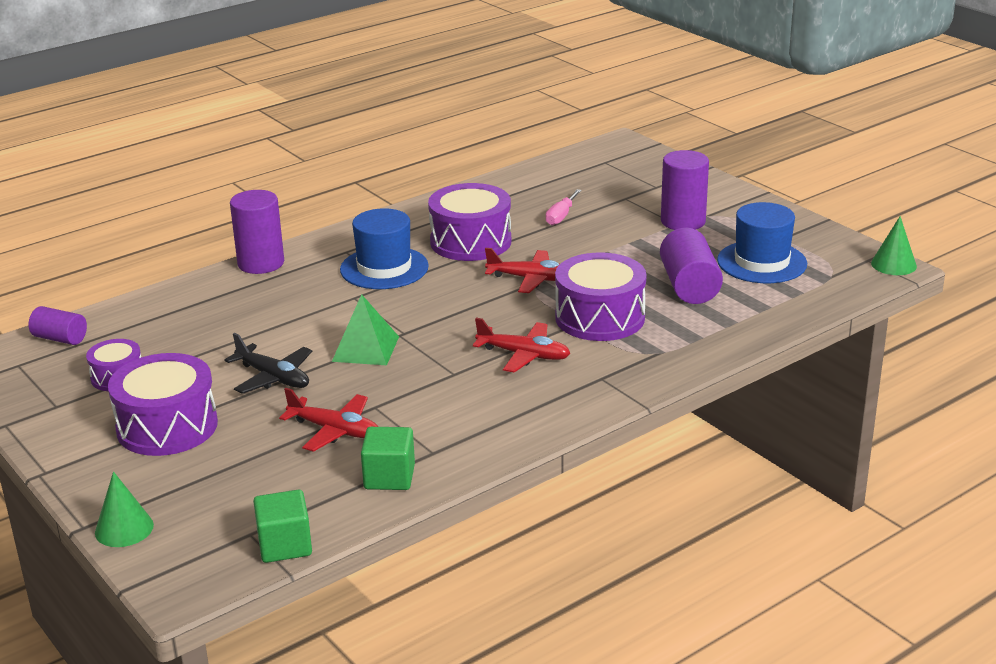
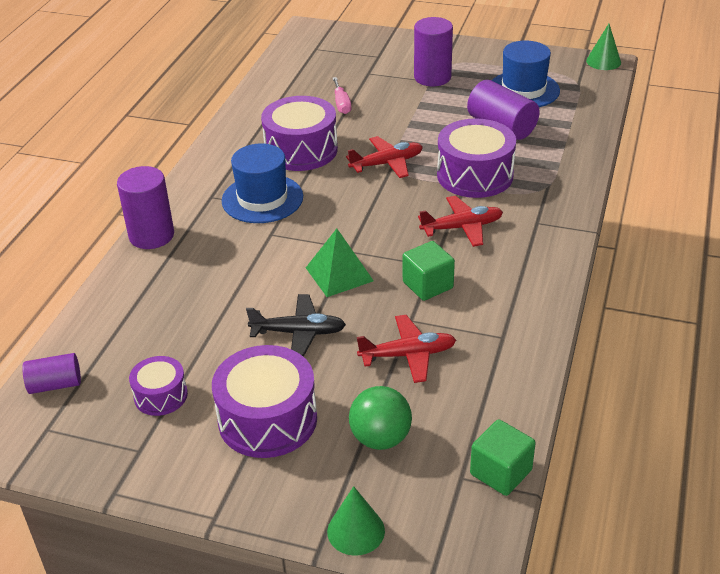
camera: 35 degrees left, 10 degrees up
(229, 478) = (380, 438): none -> green ball
(389, 477) = (499, 373): green cube -> green cube (428, 285)

